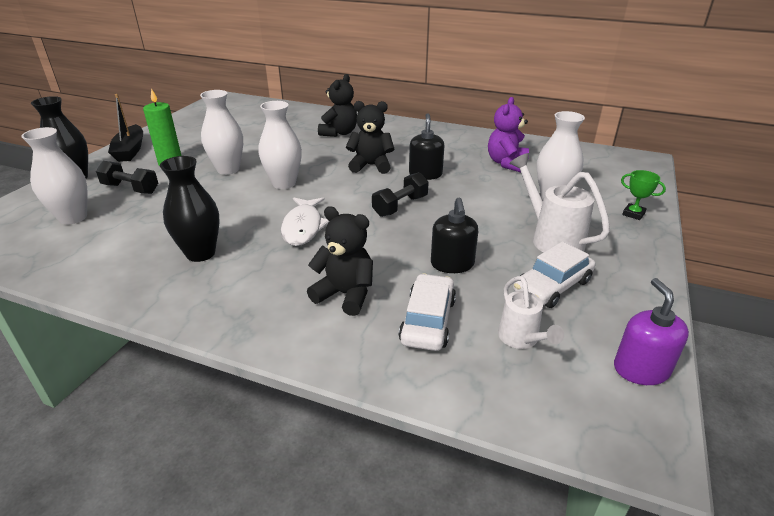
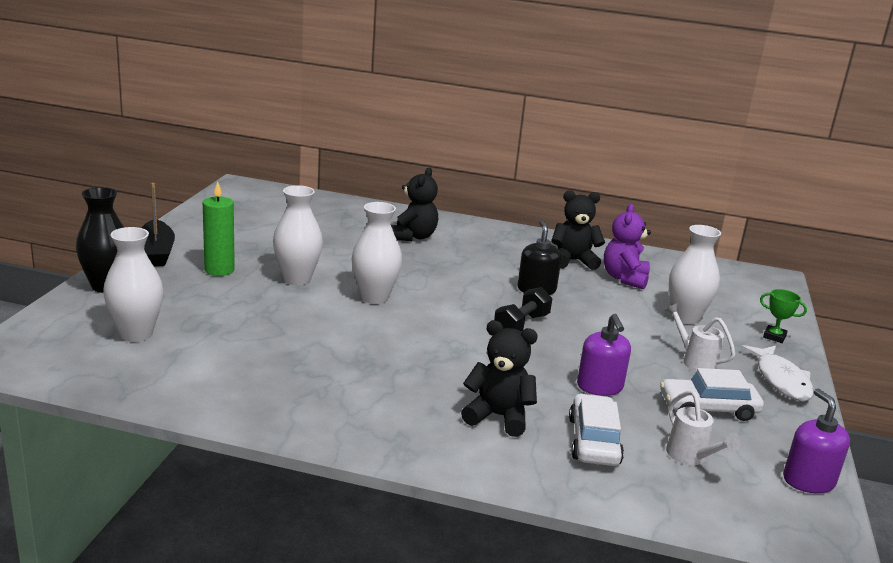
camera: 10 degrees left, 10 degrees down
(130, 189) = (187, 300): black dumbbell -> none
(200, 253) = (316, 375): black vase -> none
(303, 227) = (420, 347): white fish -> white fish (781, 380)
(371, 165) = (468, 278): black teddy bear -> black teddy bear (573, 261)
(452, 264) = (600, 387): black soap dispenser -> purple soap dispenser
(551, 238) = (695, 361): white watering can -> white watering can, size x0.63
(552, 286) = (708, 408): white car -> white car turned 45 degrees clockwise

